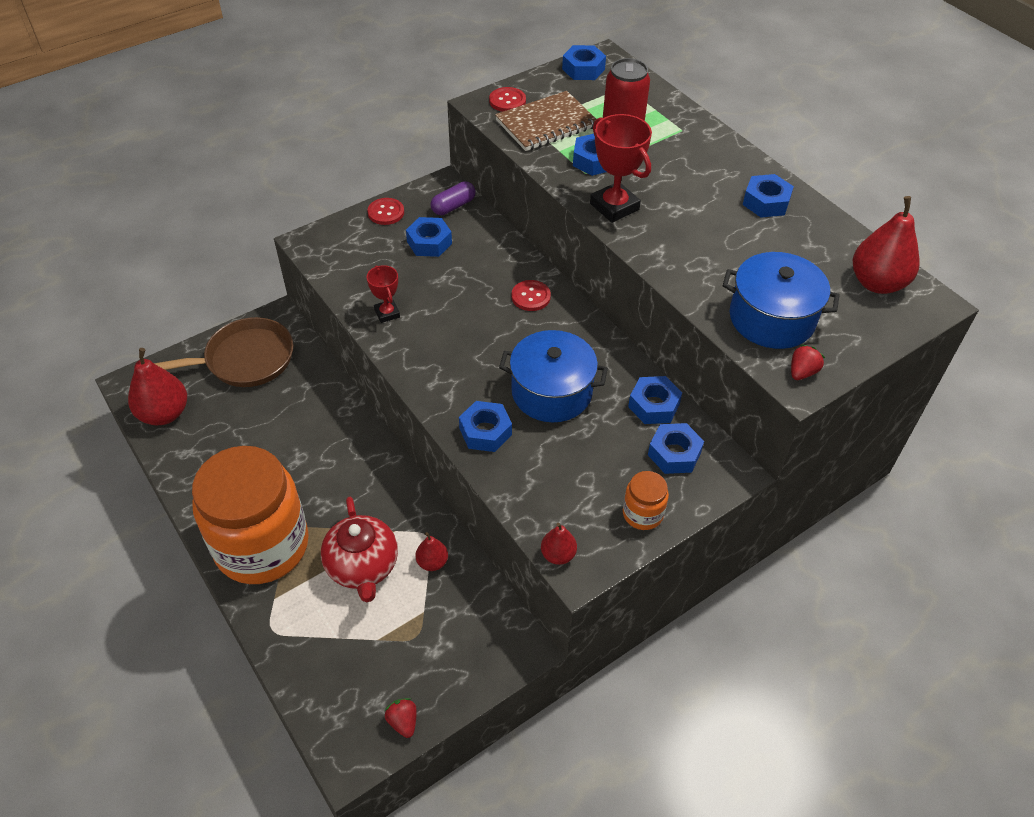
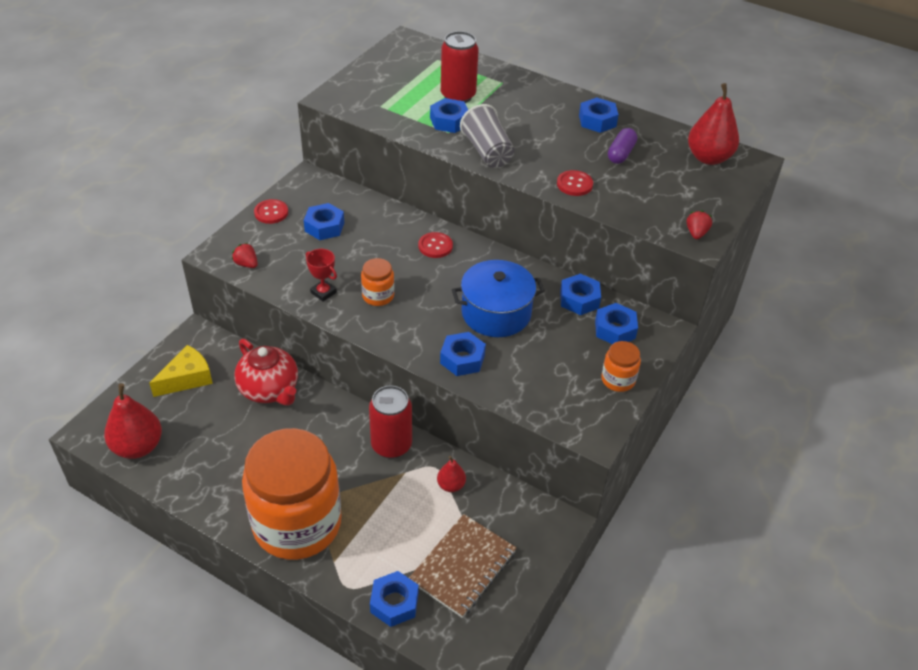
camera: 25 degrees left, 5 degrees down
(244, 360) = (187, 378): brown pan -> yellow cheese
(363, 567) = (395, 509): red teapot -> red teapot (270, 390)
(397, 497) = (391, 445): none -> red can
(403, 721) = (499, 614): red strawberry -> red strawberry (246, 264)
(439, 334) = (378, 296): none -> orange jar
(453, 206) = (327, 193): purple capsule -> purple capsule (621, 154)
(507, 101) = (349, 91): red button -> red button (574, 184)
(546, 124) = (393, 102): brown notebook -> brown notebook (463, 567)
(558, 555) = (574, 430): red pear -> none
(583, 69) = (395, 53): blue nut -> blue nut (394, 603)
(614, 206) = (487, 152): red trophy -> grey cup
(772, 318) = (652, 202): blue pot -> none

